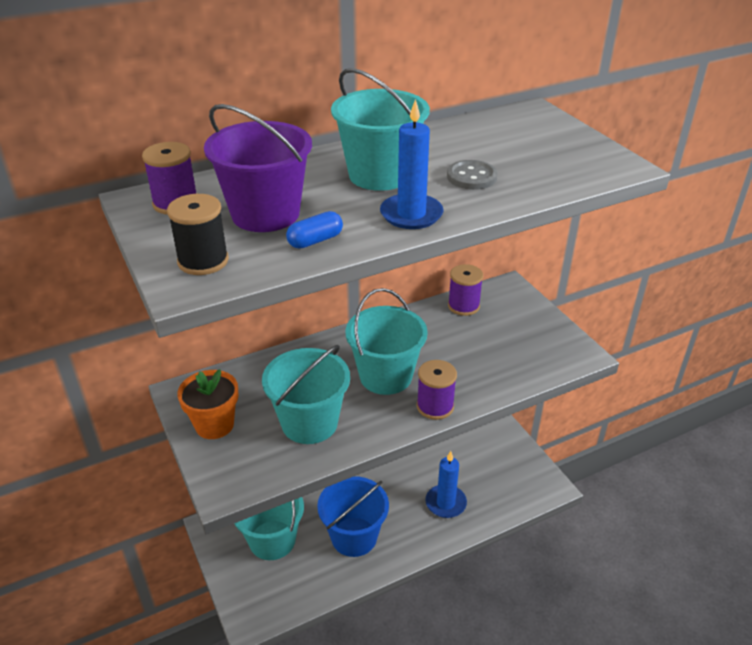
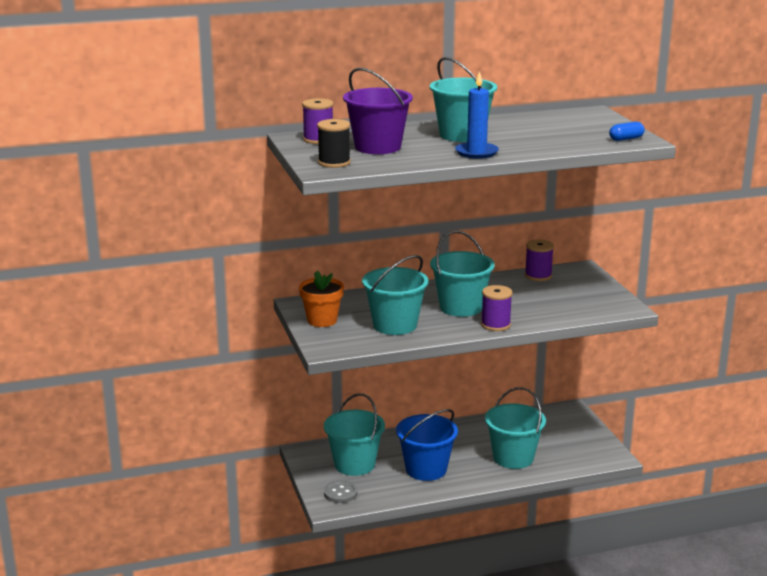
camera: 10 degrees right, 15 degrees down
(315, 240) = (408, 159): blue capsule -> blue capsule (626, 139)
(445, 503) = (513, 458): blue candle -> turquoise bucket
(471, 177) = (527, 139): grey button -> grey button (340, 493)

